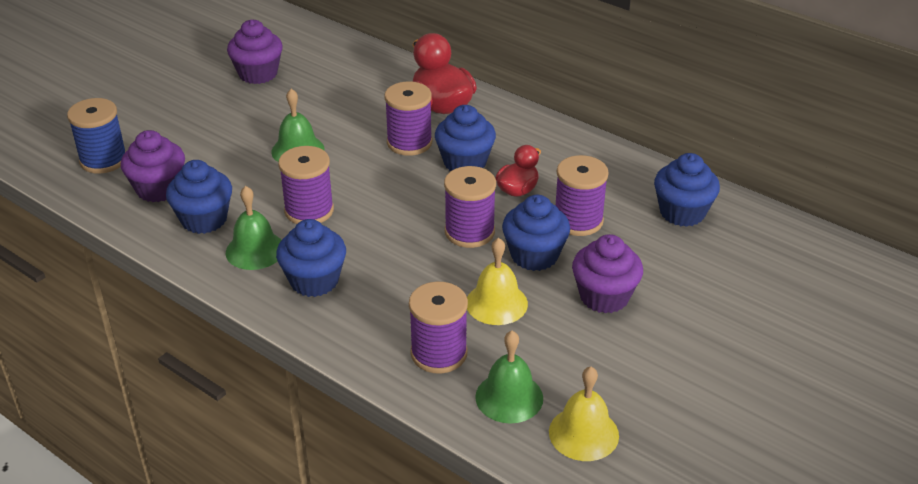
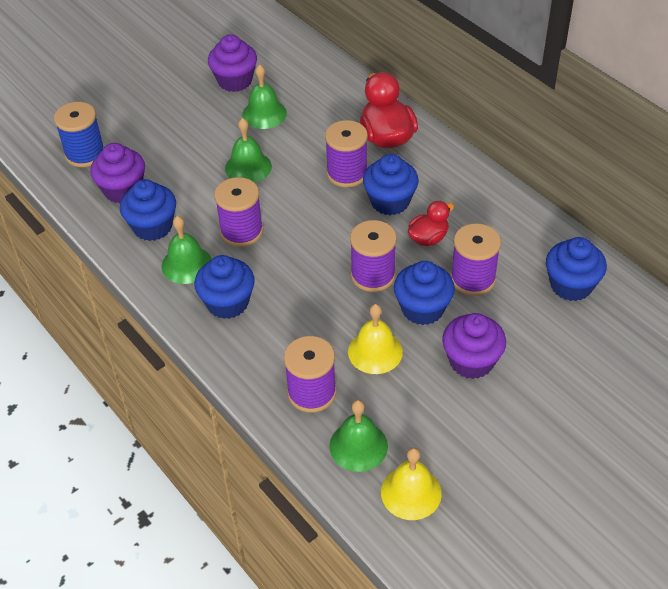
camera: 15 degrees right, 10 degrees up
(300, 100) = (264, 114): none -> green bell

